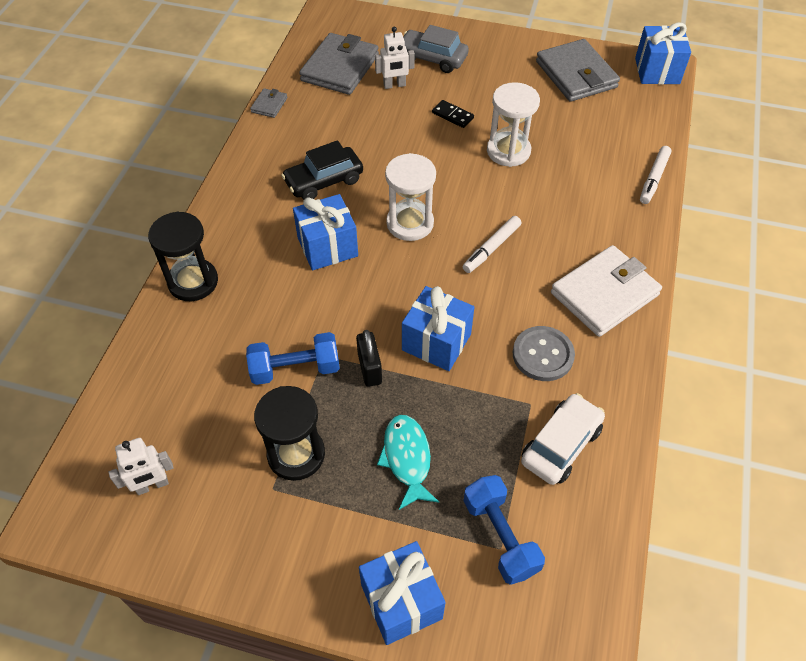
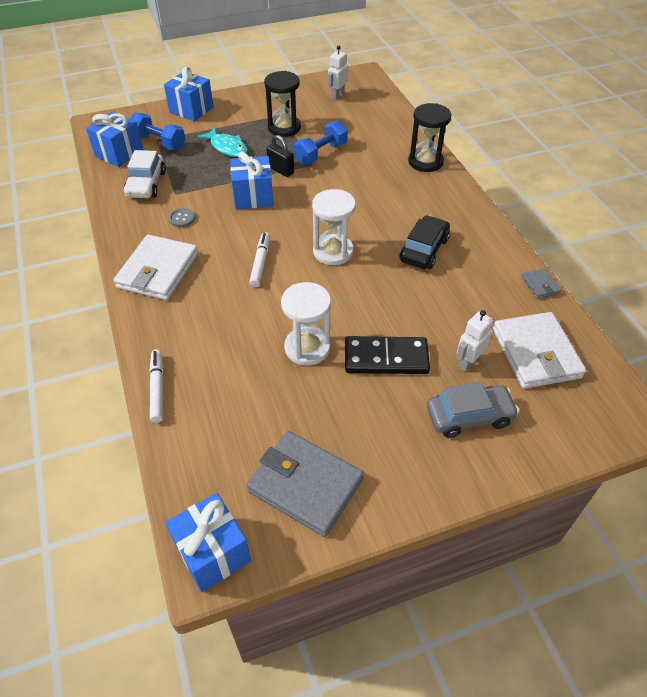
camera: 145 degrees right, 5 degrees down
(327, 247) = (371, 213): blue gift -> blue gift (119, 153)
(340, 68) = (536, 353): grey wallet -> white wallet
(452, 115) = (386, 358): black domino -> black domino, size x1.94
(543, 355) = (182, 218): grey button -> grey button, size x0.59

